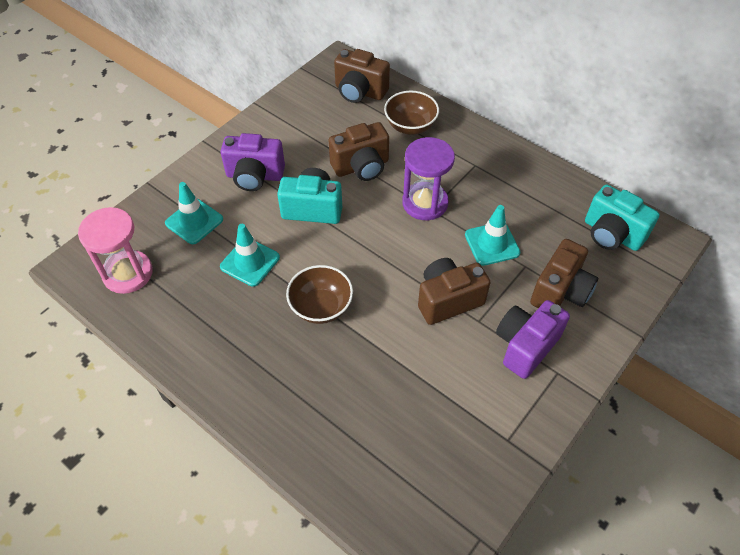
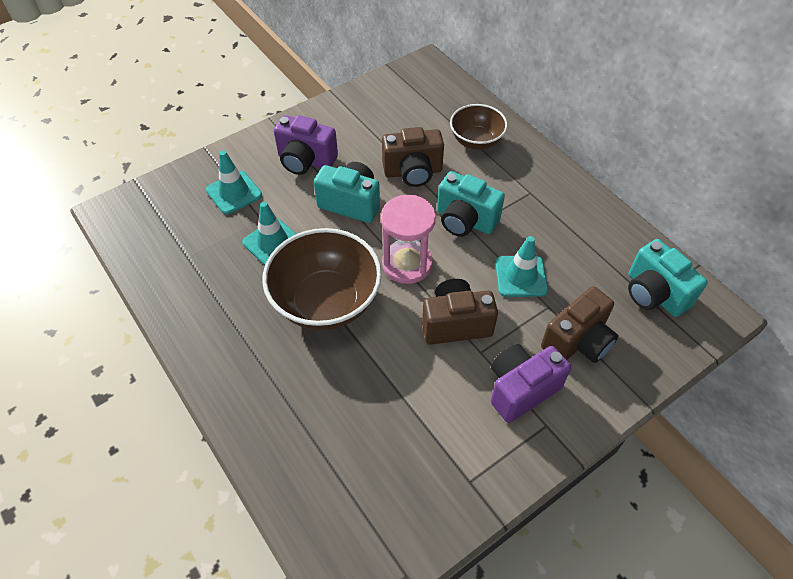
camera: 15 degrees right, 0 degrees up
(128, 273) = (156, 229): pink hourglass -> pink hourglass (407, 264)
(321, 307) = (326, 302): brown bowl -> brown bowl, size x1.69
(359, 92) = (436, 98): brown camera -> none
(425, 203) = (465, 220): purple hourglass -> turquoise camera

